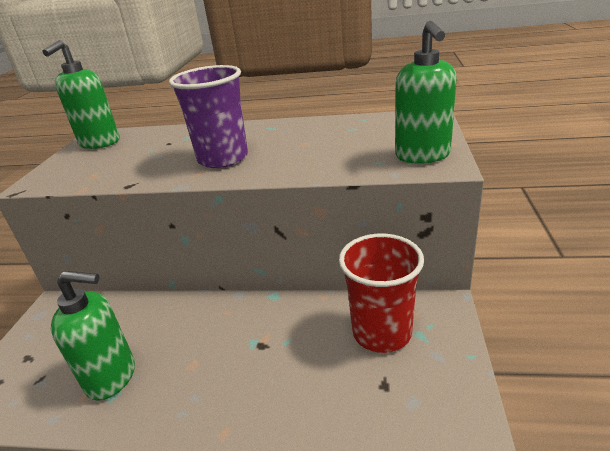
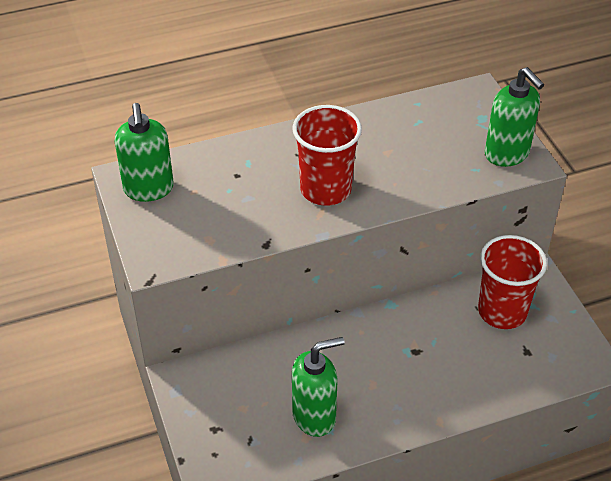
camera: 30 degrees left, 15 degrees up
(223, 158) = (325, 189): purple cup -> red cup

